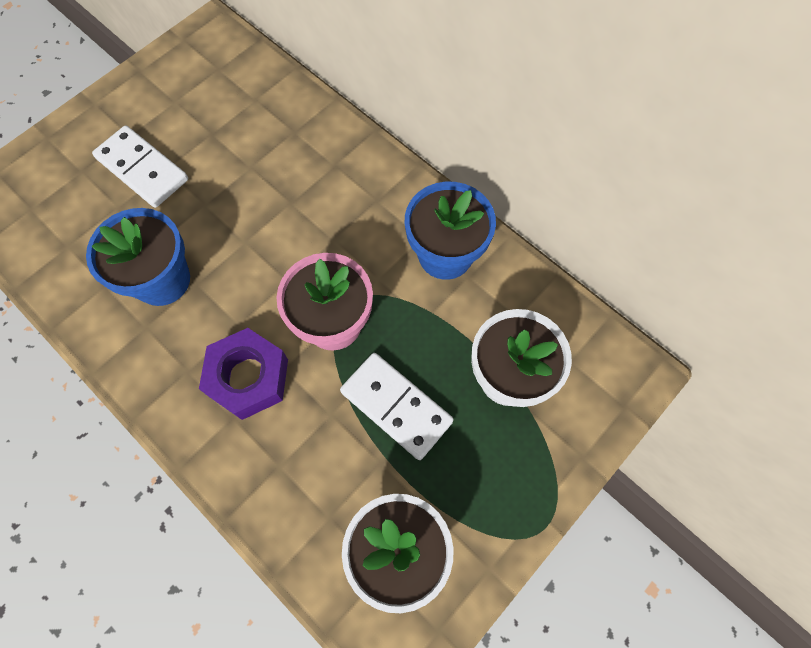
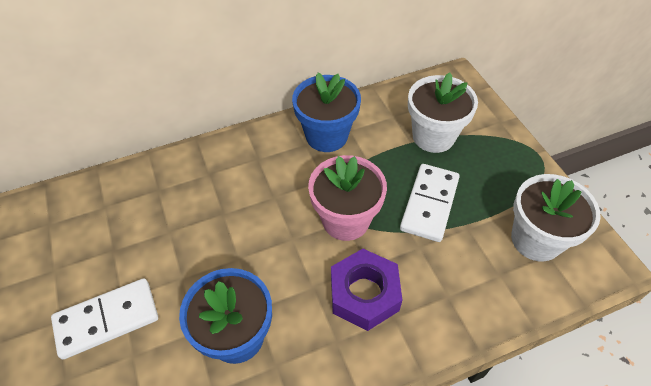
camera: 65 degrees left, 15 degrees down
(396, 406) = (429, 204): white domino -> white domino turned 45 degrees counterclockwise

